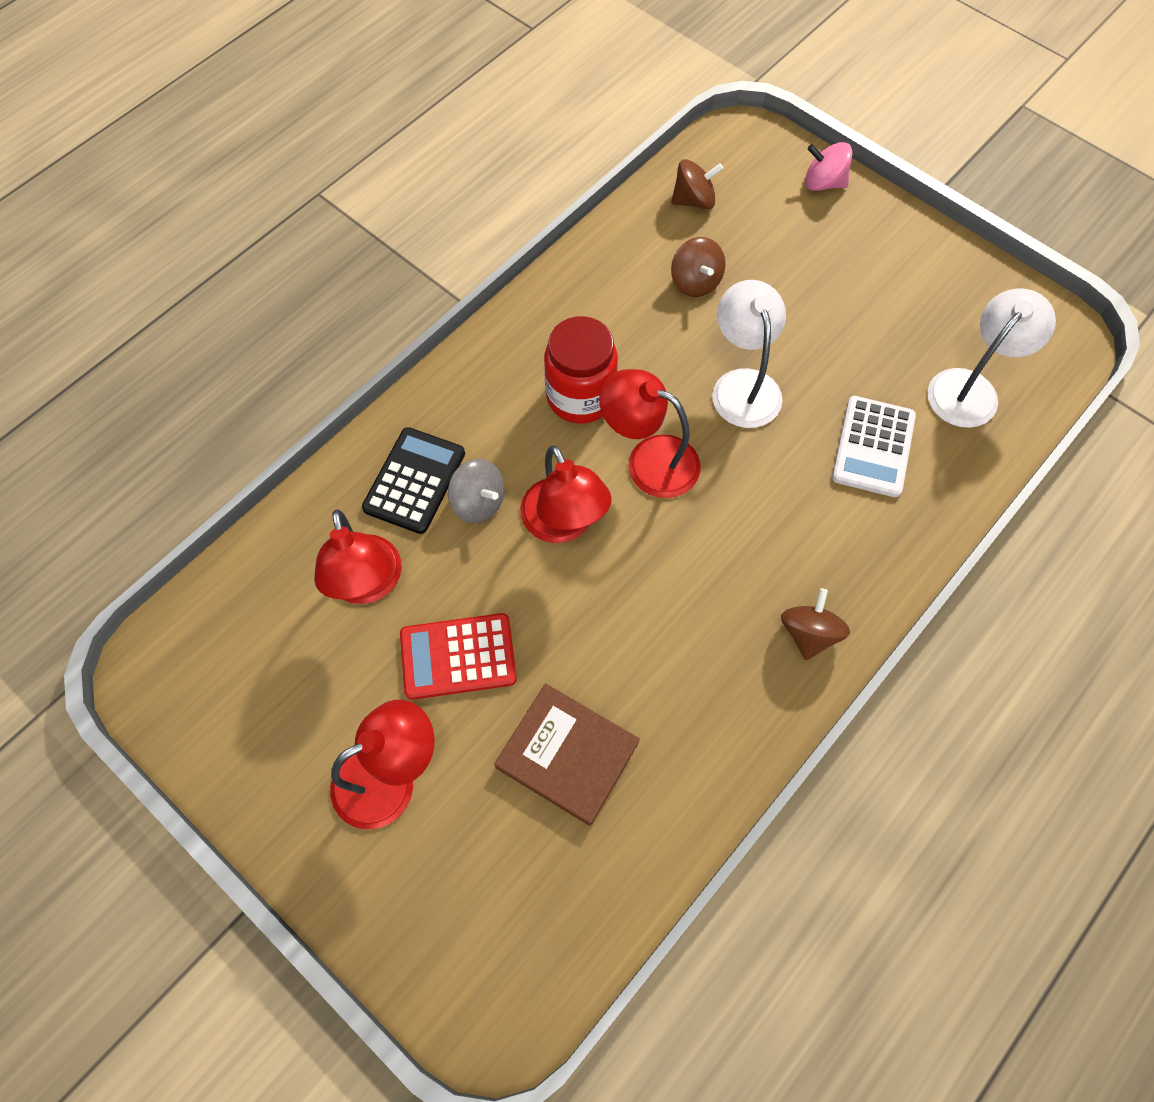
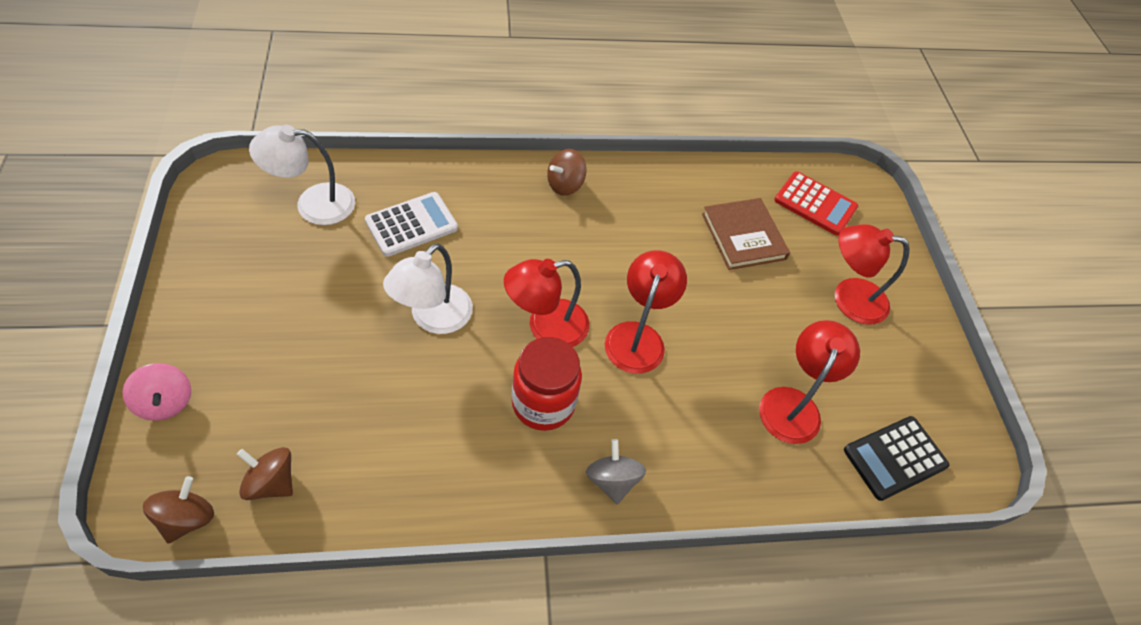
camera: 145 degrees left, 10 degrees down
(414, 481) = (711, 445): black calculator -> black calculator (895, 458)
(458, 656) = (766, 321): red calculator -> red calculator (815, 204)
(478, 502) = (679, 394): grey spinning top -> grey spinning top (612, 480)
(649, 460) = (546, 327): red lamp -> red lamp turned 90 degrees clockwise
(695, 282) = (365, 413): brown spinning top -> brown spinning top (187, 518)

